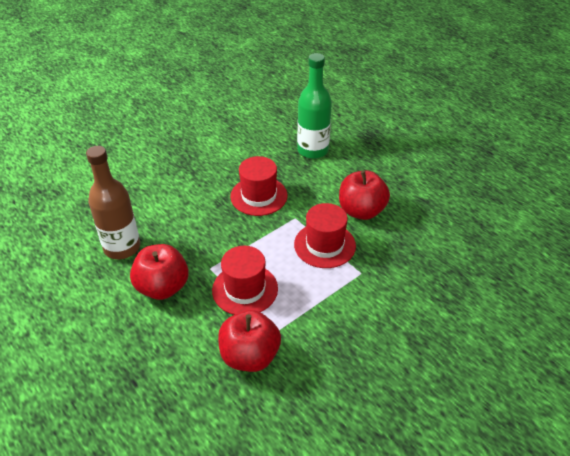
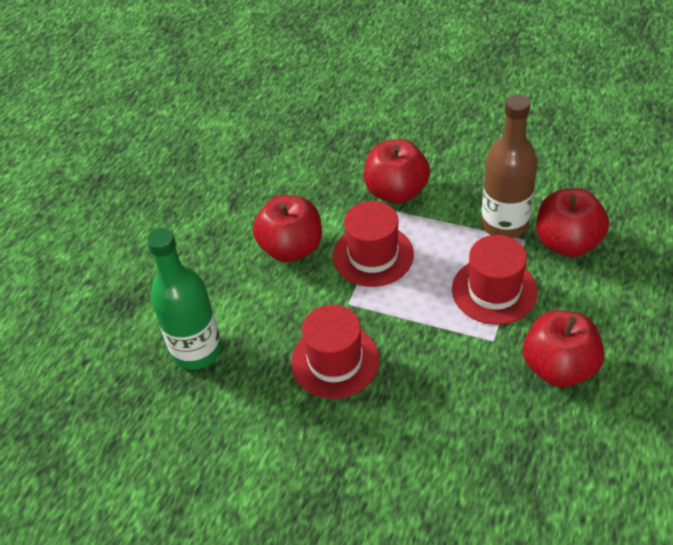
camera: 115 degrees left, 5 degrees up
(122, 247) = (542, 456): brown bottle -> brown bottle (504, 224)
(377, 284) = (396, 191): none -> red apple

